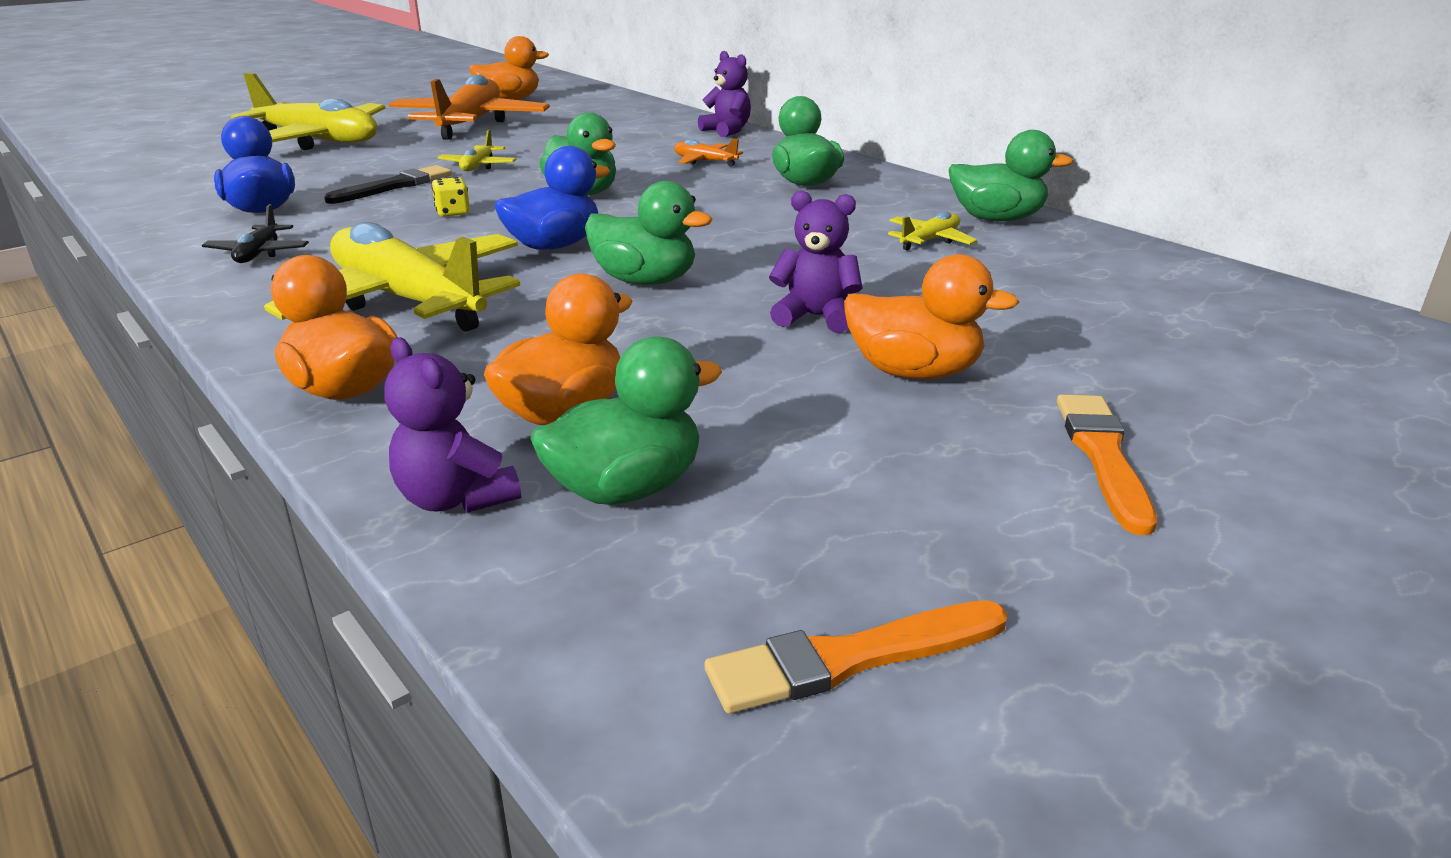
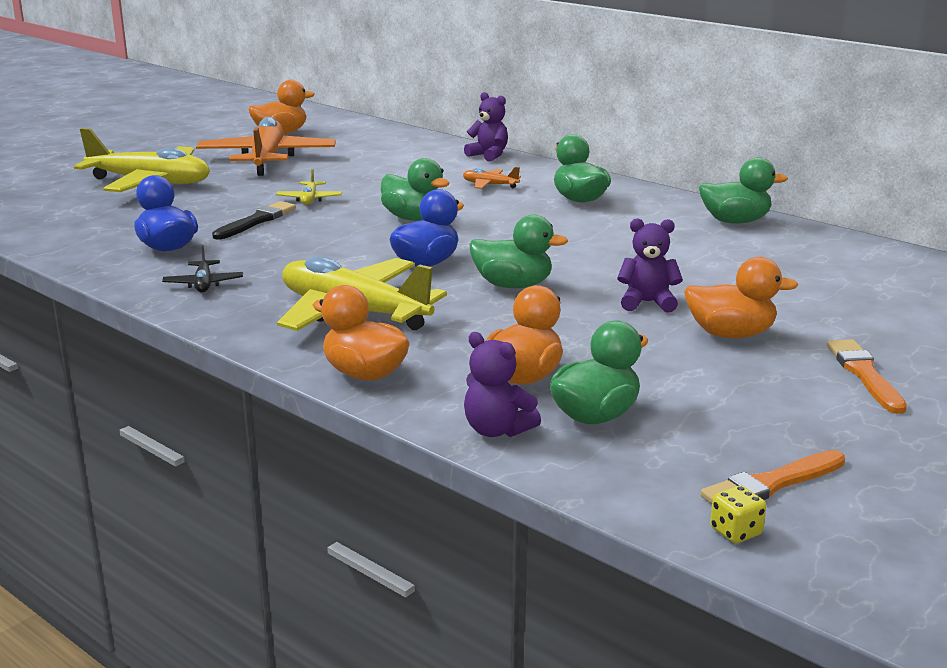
camera: 10 degrees left, 5 degrees down
(453, 213) = (325, 241): yellow dice -> yellow dice (736, 532)
(929, 240) = (696, 241): yellow plane -> none

